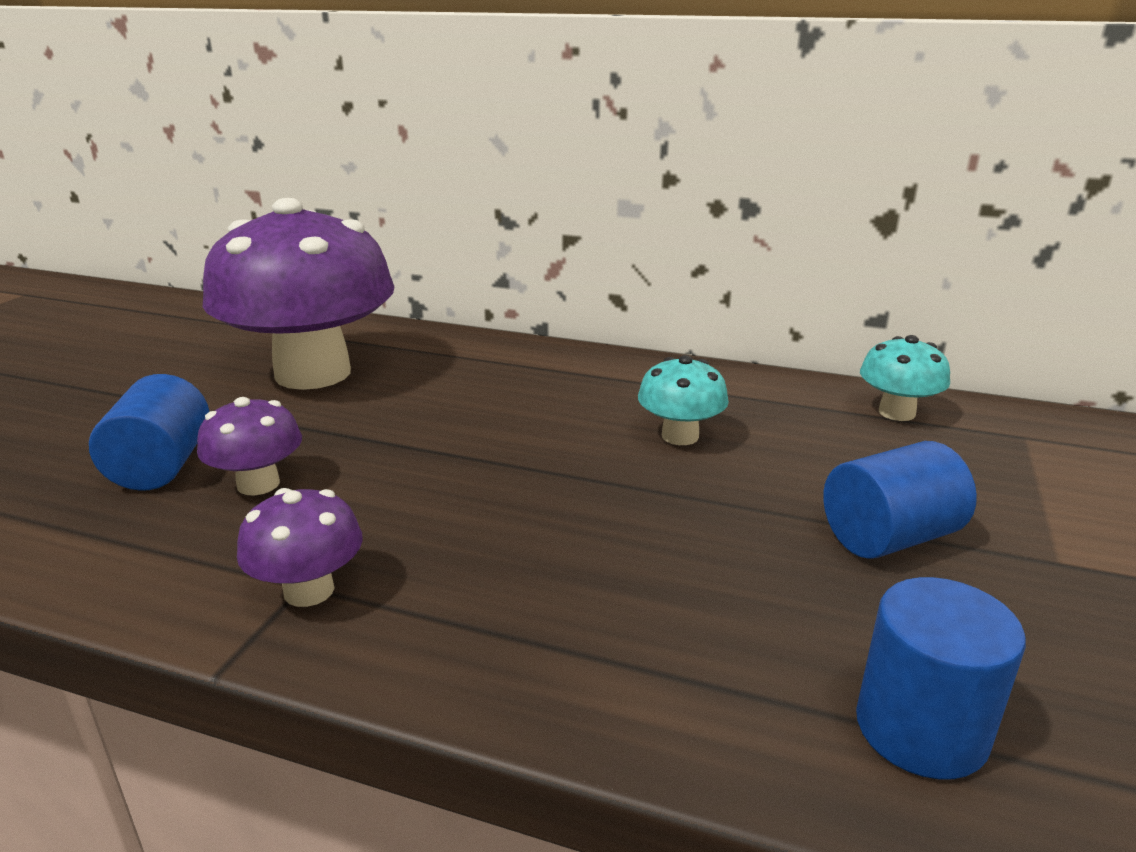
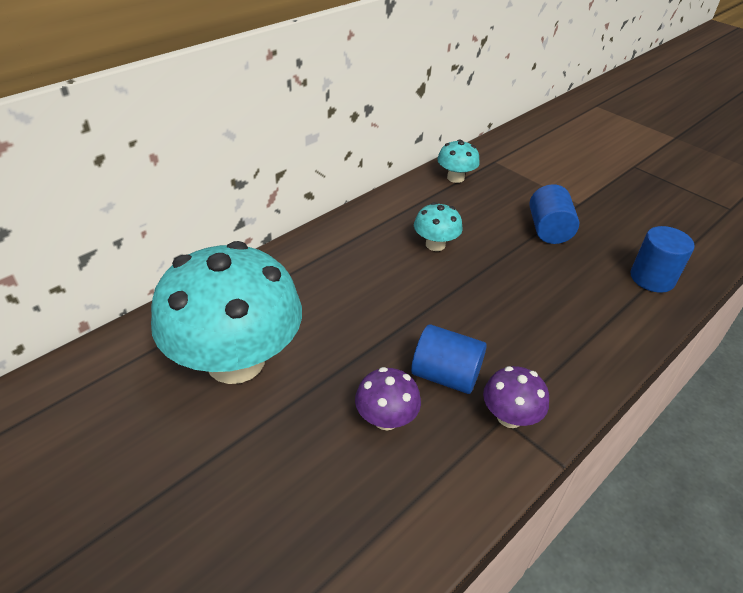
camera: 65 degrees left, 15 degrees up
(161, 466) = (329, 466): blue cylinder -> blue cylinder (445, 376)
(313, 373) = (236, 361): purple mushroom -> turquoise mushroom

